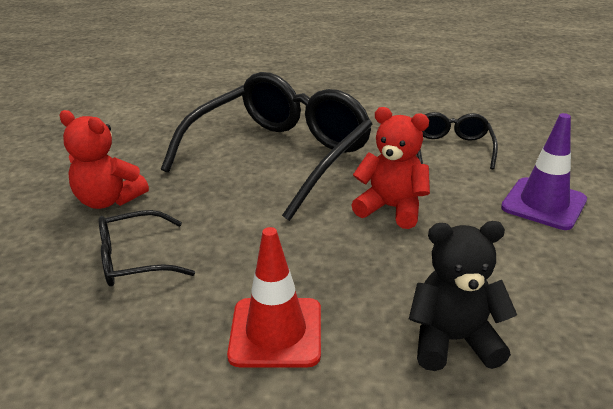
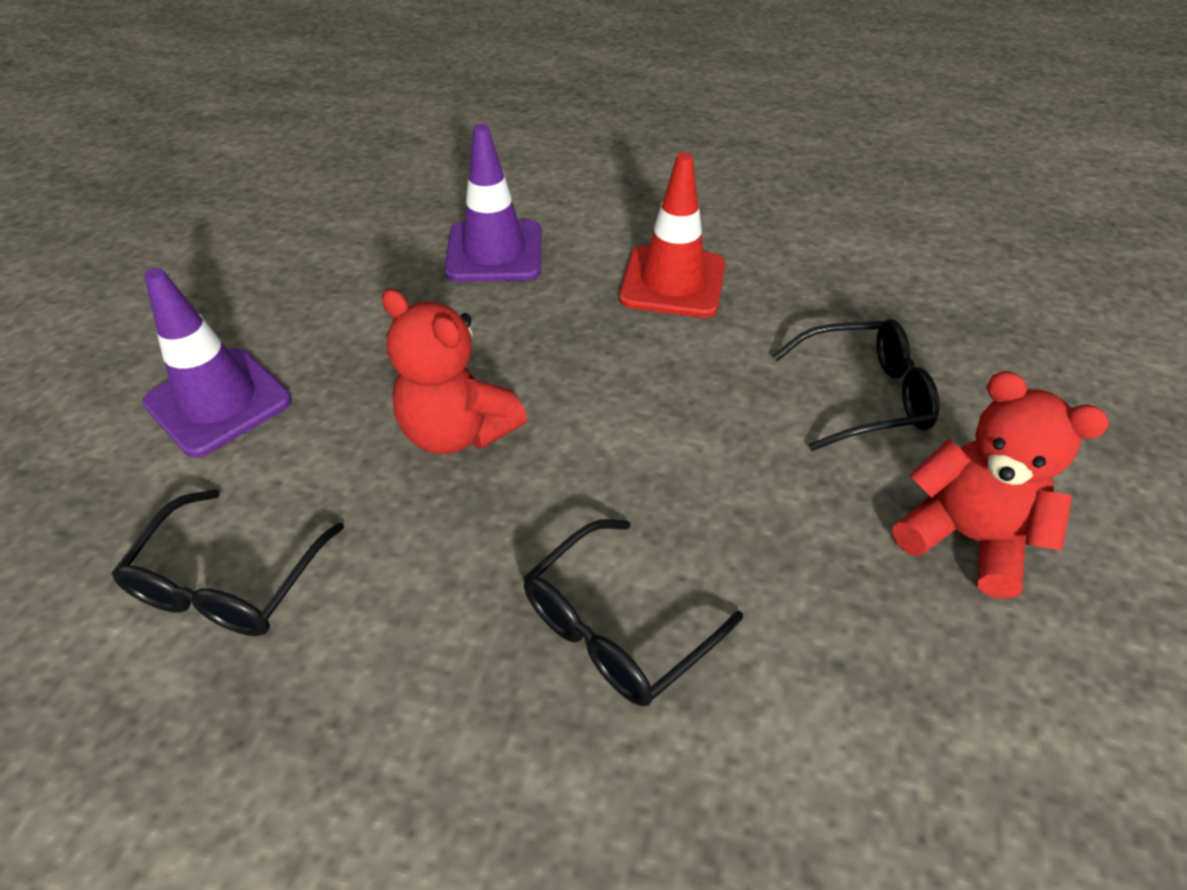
camera: 170 degrees left, 15 degrees up
(280, 156) = (616, 628): black glasses -> black glasses, size x0.46
(453, 340) = (494, 252): black teddy bear -> purple traffic cone

